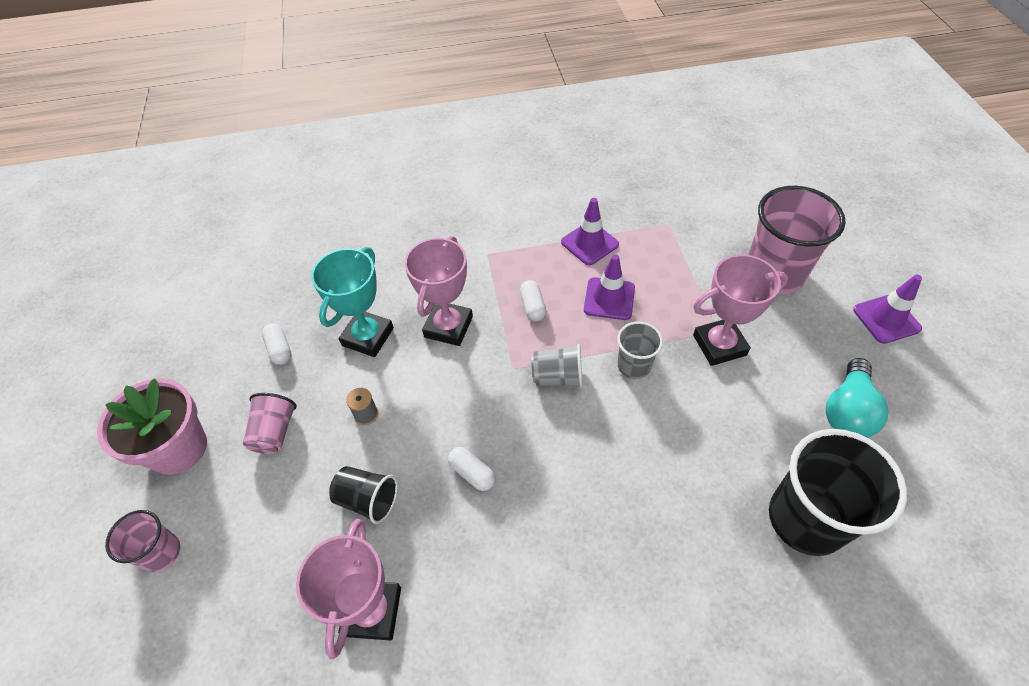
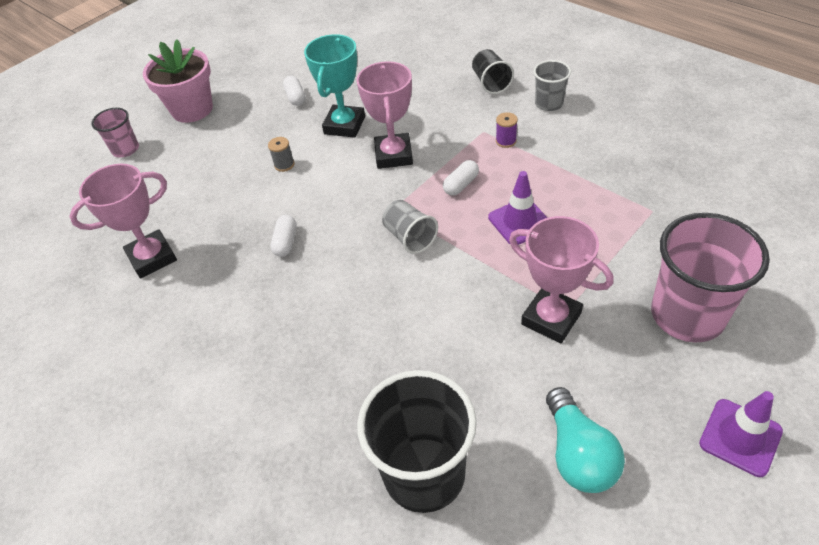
camera: 55 degrees right, 5 degrees down
(274, 432) = (236, 136): pink cup -> none
(280, 349) = (295, 97): white capsule -> white capsule turned 45 degrees counterclockwise
(368, 337) = (344, 125): turquoise trophy -> turquoise trophy turned 60 degrees counterclockwise
(368, 500) = (224, 206): black cup -> black cup (491, 83)
(448, 327) = (393, 155): pink trophy -> pink trophy turned 75 degrees counterclockwise
(514, 249) = (506, 141): none -> purple spool
(589, 243) = (565, 177): purple traffic cone -> none
(634, 365) = (467, 275): grey cup -> grey cup (549, 103)
(847, 411) = (578, 454): turquoise light bulb -> turquoise light bulb turned 90 degrees counterclockwise

